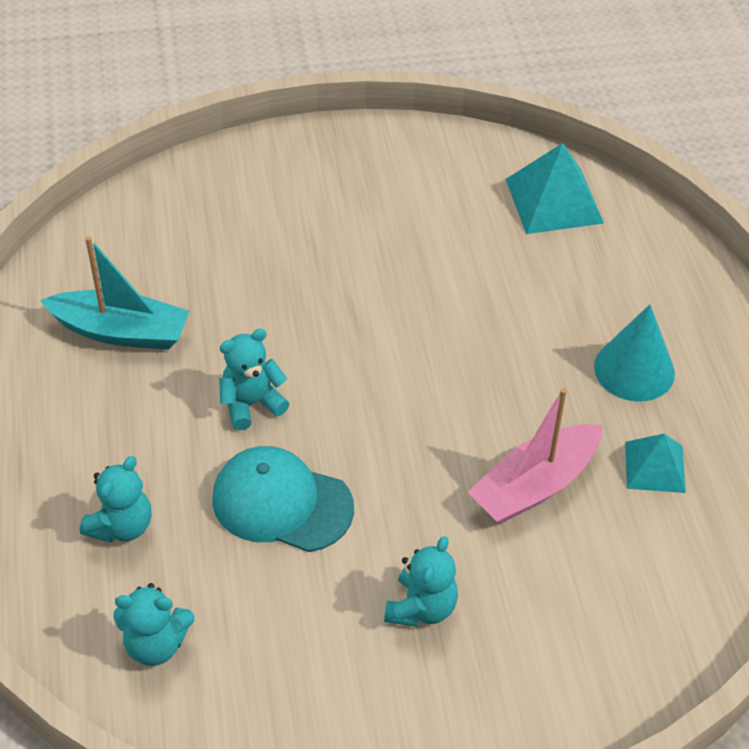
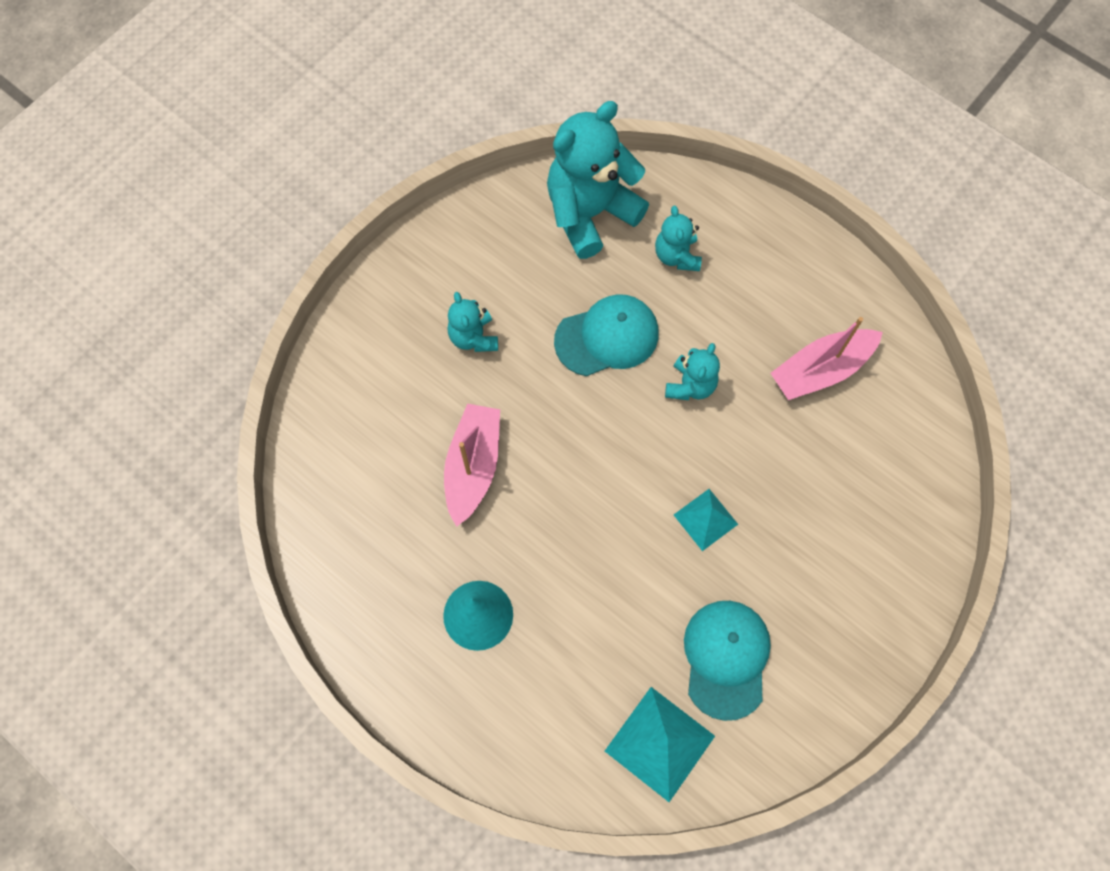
camera: 140 degrees right, 20 degrees up
(121, 332) = (821, 370): turquoise boat -> pink boat
(156, 644) = (590, 213): turquoise teddy bear -> turquoise teddy bear, size x1.99
(446, 211) = (726, 658): none -> turquoise cap
(655, 467) = (409, 542): turquoise pyramid -> turquoise pyramid (705, 519)

